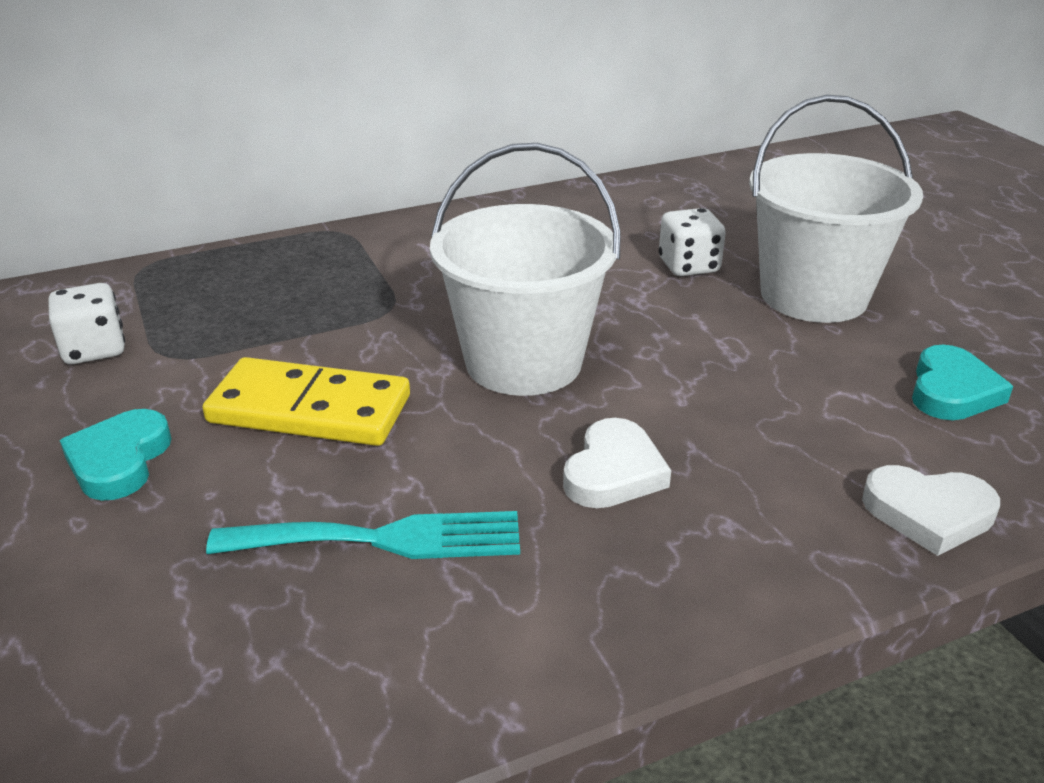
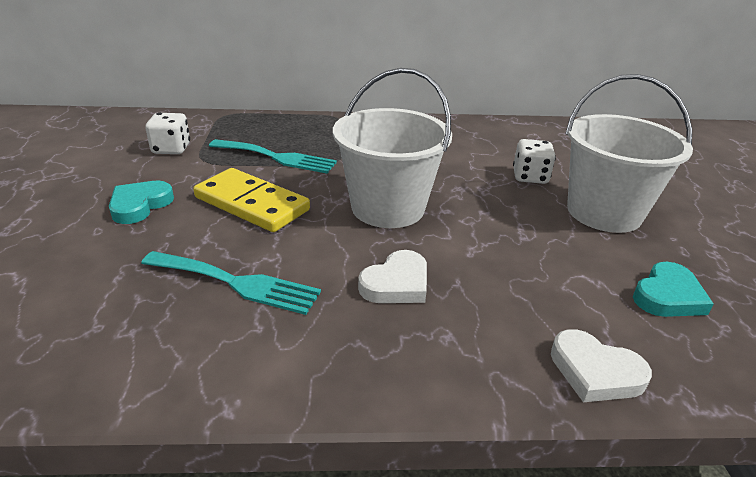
camera: 20 degrees right, 0 degrees up
(292, 322) = (277, 157): none -> turquoise fork

